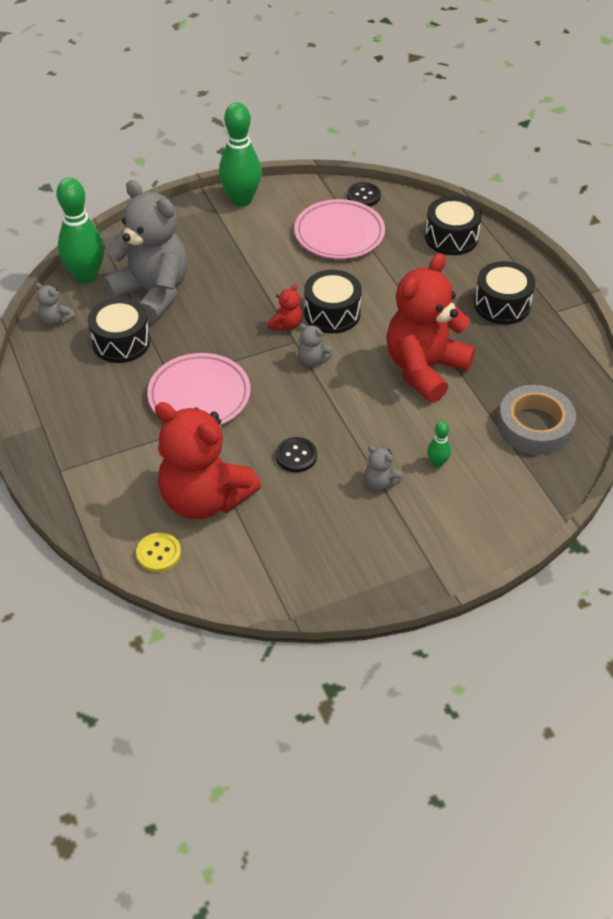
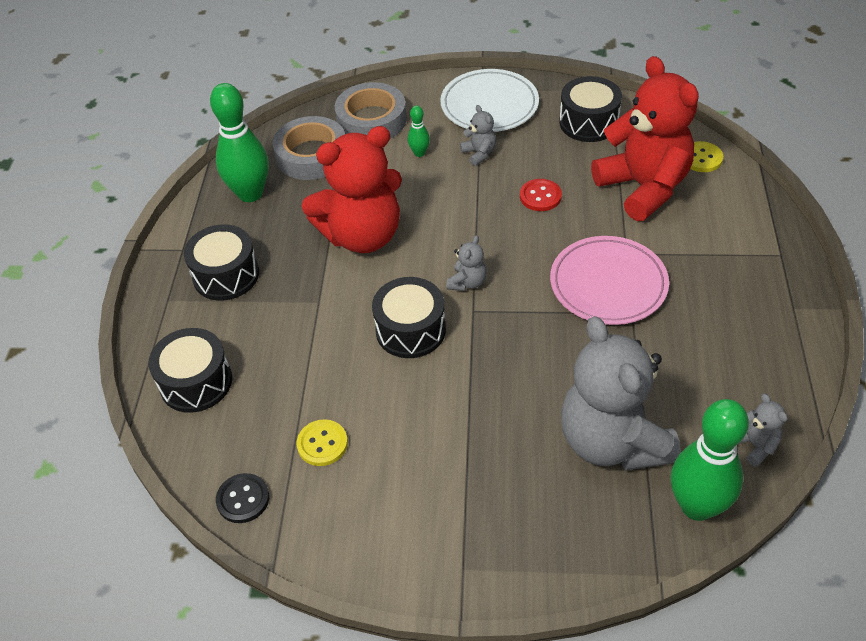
camera: 150 degrees left, 0 degrees up
(121, 342) = (676, 381): black drum -> black drum (588, 122)
(241, 200) = (414, 567): green bowling pin -> green bowling pin (250, 193)
(286, 325) = (470, 334): red teddy bear -> none
(296, 456) = (540, 196): black button -> red button
(313, 360) = (467, 282): grey teddy bear -> grey teddy bear turned 60 degrees clockwise
(339, 233) = (322, 444): pink plate -> yellow button
(408, 546) = (489, 105): none -> white plate
(513, 484) = (371, 120): none -> grey tape

